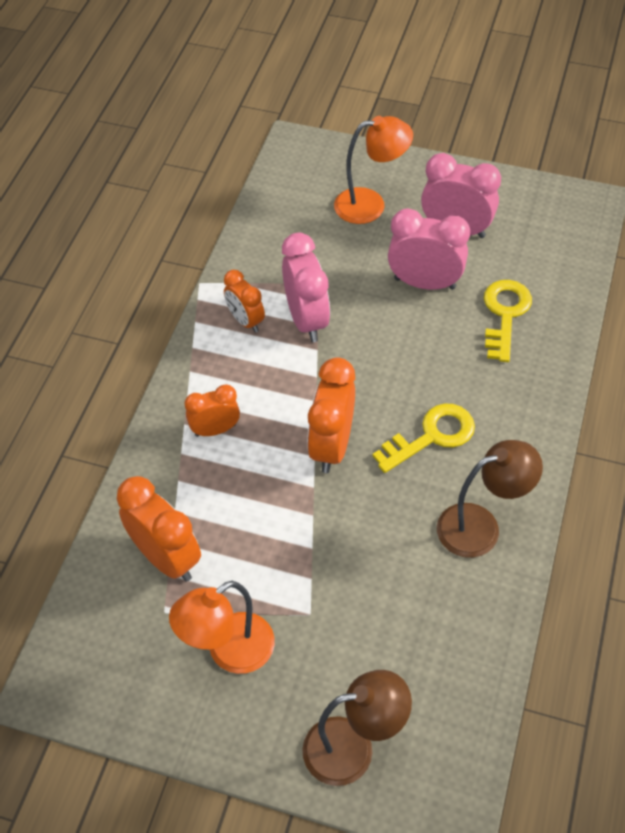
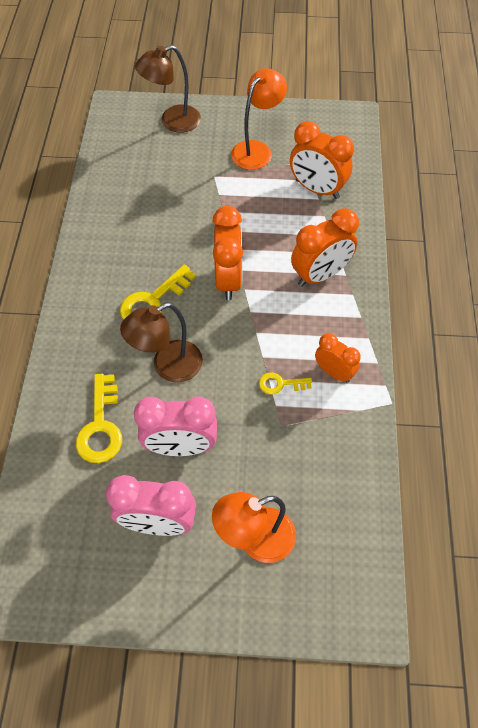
camera: 165 degrees right, 5 degrees up
(215, 430) = (320, 275): orange clock -> orange clock, size x1.61
(306, 320) = (280, 384): pink clock -> yellow key
(480, 526) = (109, 245): brown lamp -> brown lamp (168, 366)

